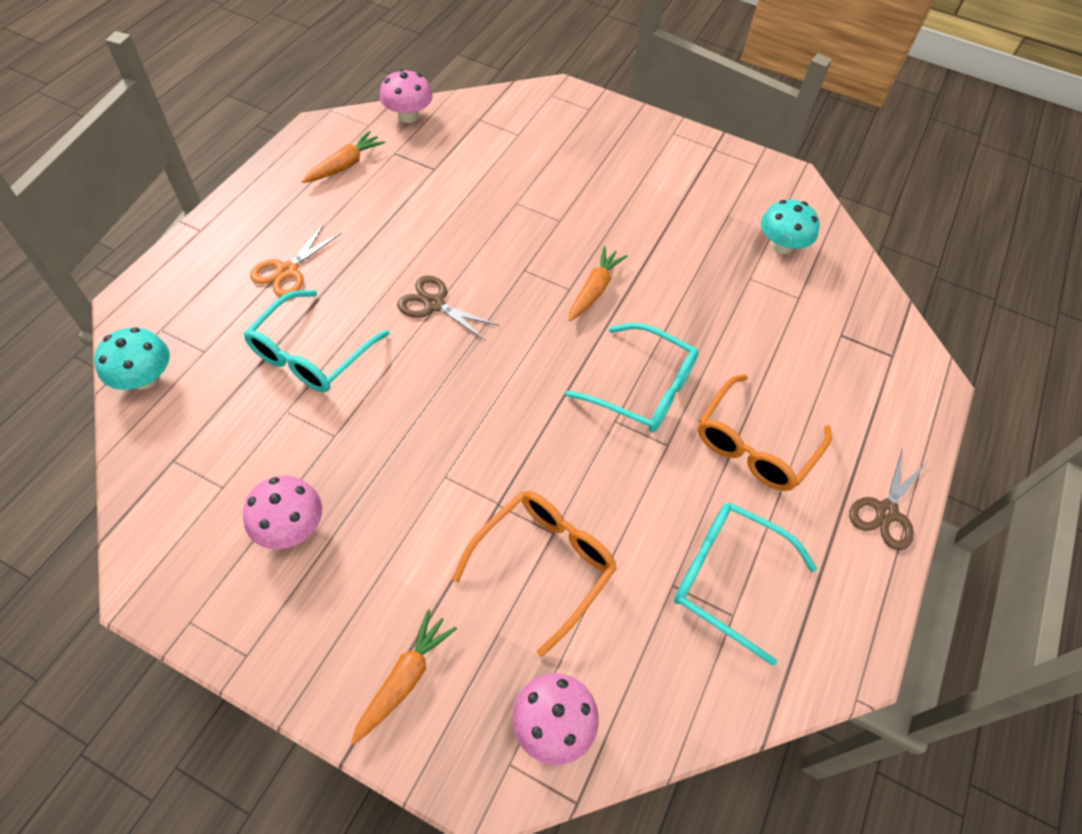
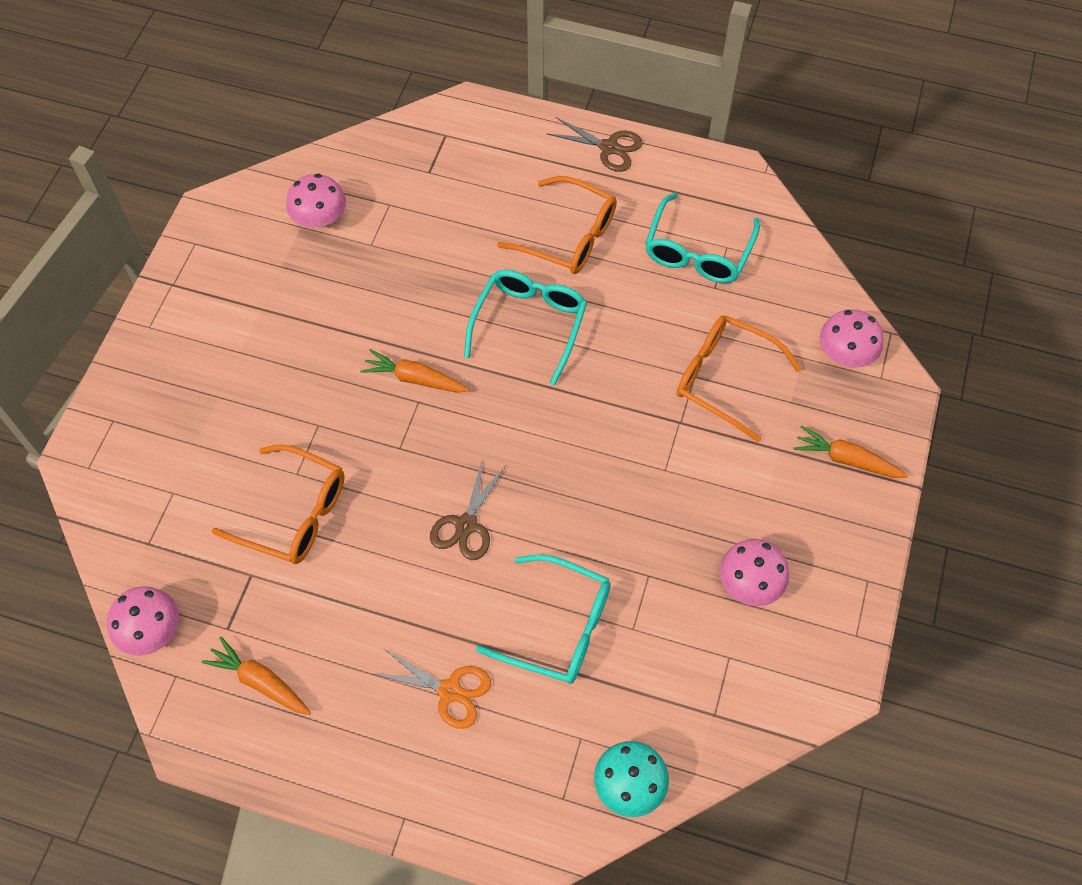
camera: 95 degrees left, 5 degrees up
(480, 197) = (294, 513): none -> orange glasses
(781, 245) = (320, 219): turquoise mushroom -> pink mushroom

